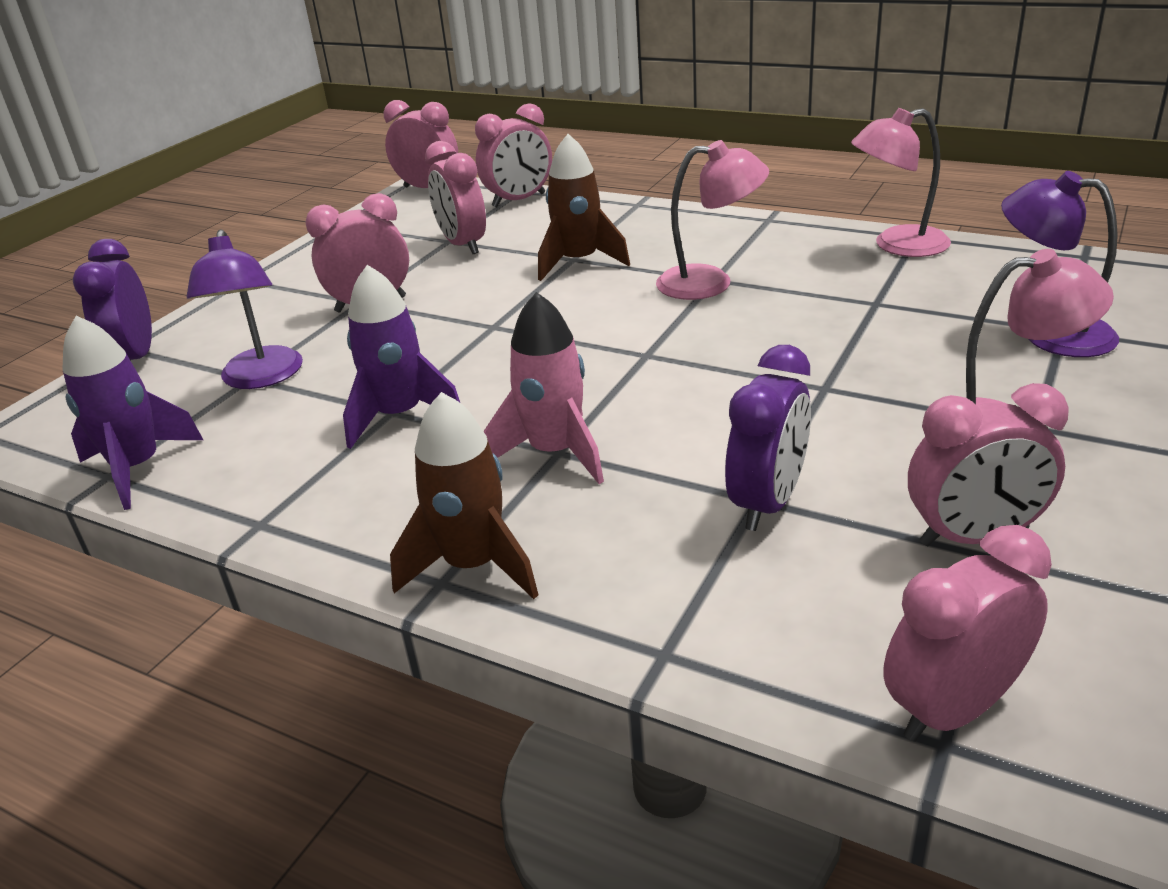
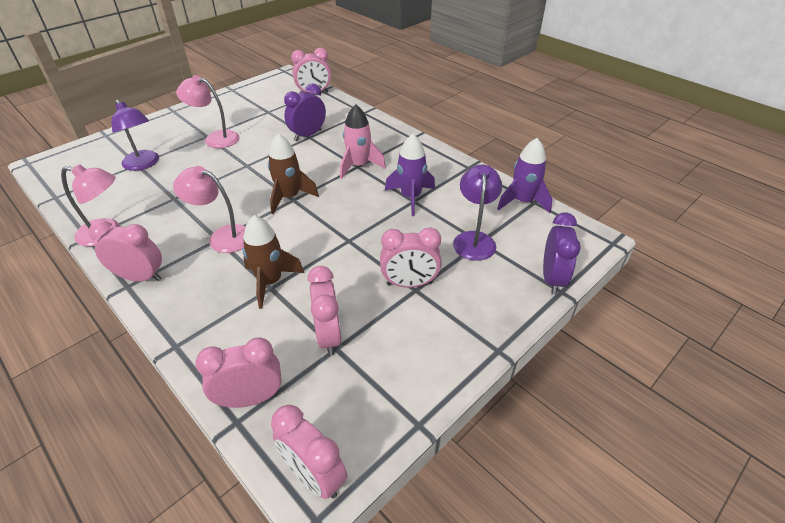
camera: 165 degrees left, 10 degrees up
(473, 565) = (401, 139): brown rocket -> brown rocket (289, 197)
(974, 537) = (267, 116): pink clock -> pink clock (140, 277)

